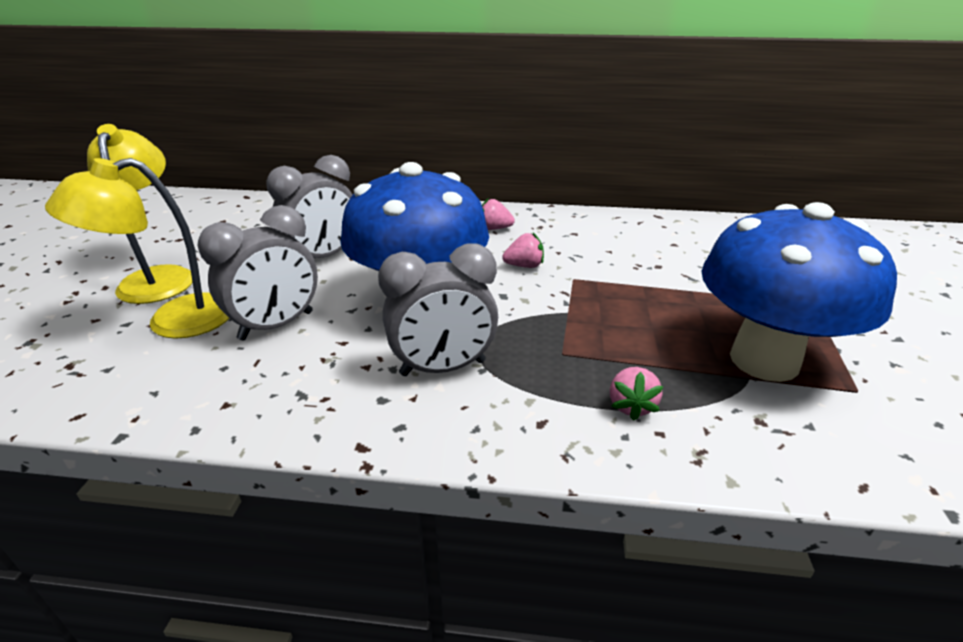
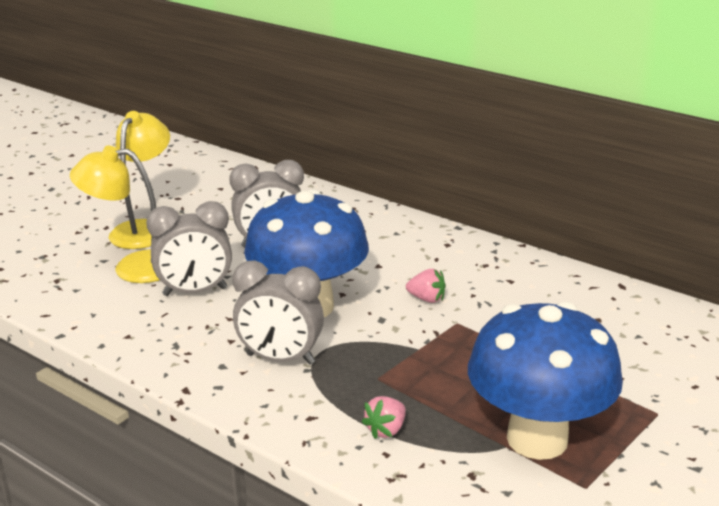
camera: 30 degrees right, 5 degrees down
(494, 229) = (438, 255): pink strawberry -> none

